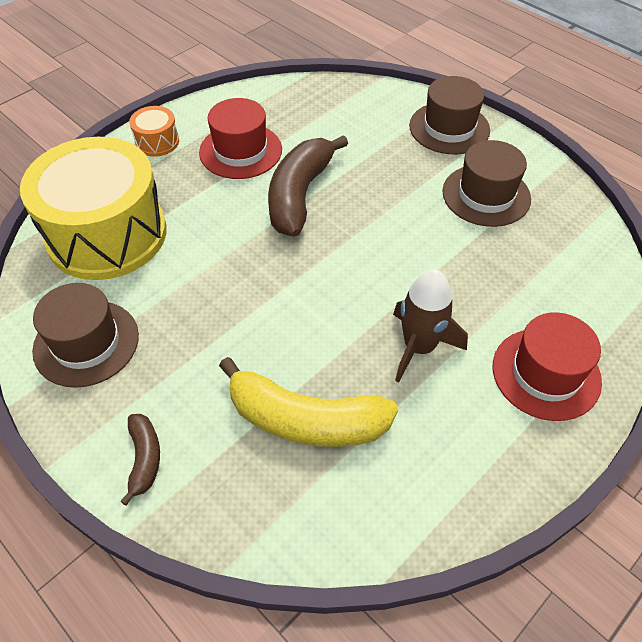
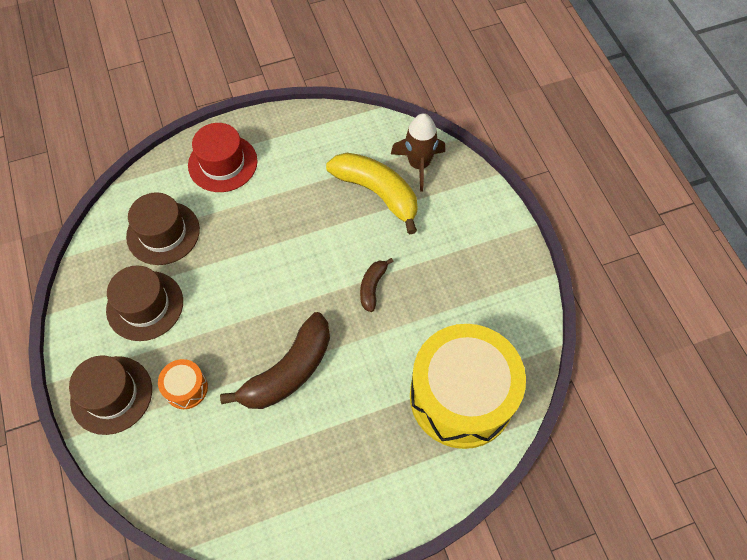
camera: 155 degrees left, 10 degrees up
(86, 343) = (497, 299): brown hat -> brown hat (163, 233)
(144, 459) = (478, 207): brown banana -> brown banana (372, 287)
(157, 142) = (385, 502): orange drum -> orange drum (186, 388)
(240, 151) = (312, 451): red hat -> none
(419, 347) = (284, 208): brown rocket -> brown rocket (419, 165)

